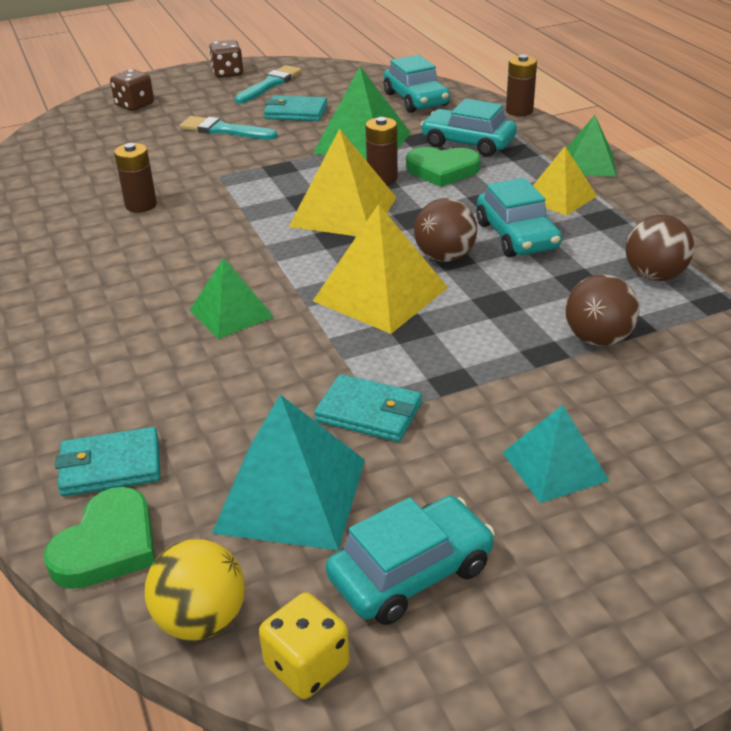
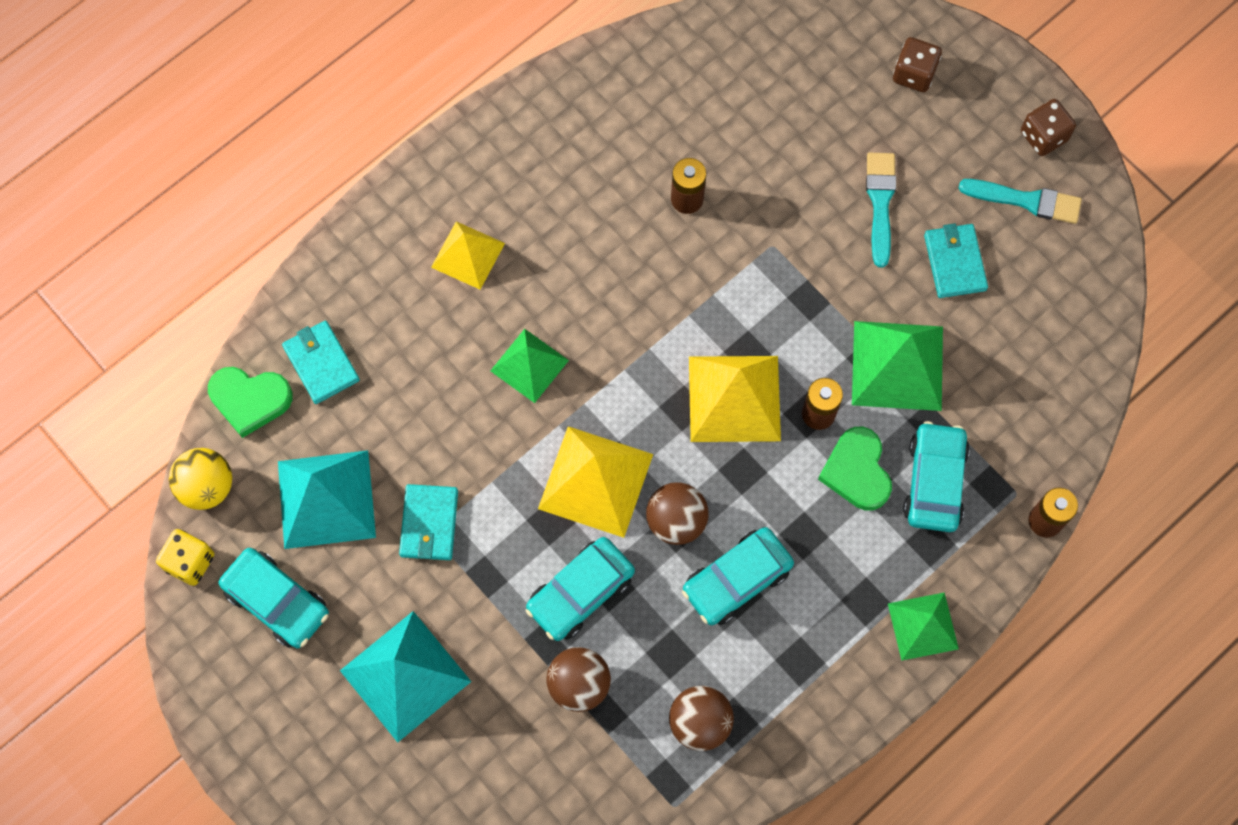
camera: 70 degrees right, 35 degrees up
(416, 99) = (1038, 389): turquoise car -> turquoise car (580, 592)
(554, 466) = (405, 676): turquoise pyramid -> turquoise pyramid, size x1.58
(559, 197) = (832, 607): yellow pyramid -> yellow pyramid (468, 255)

